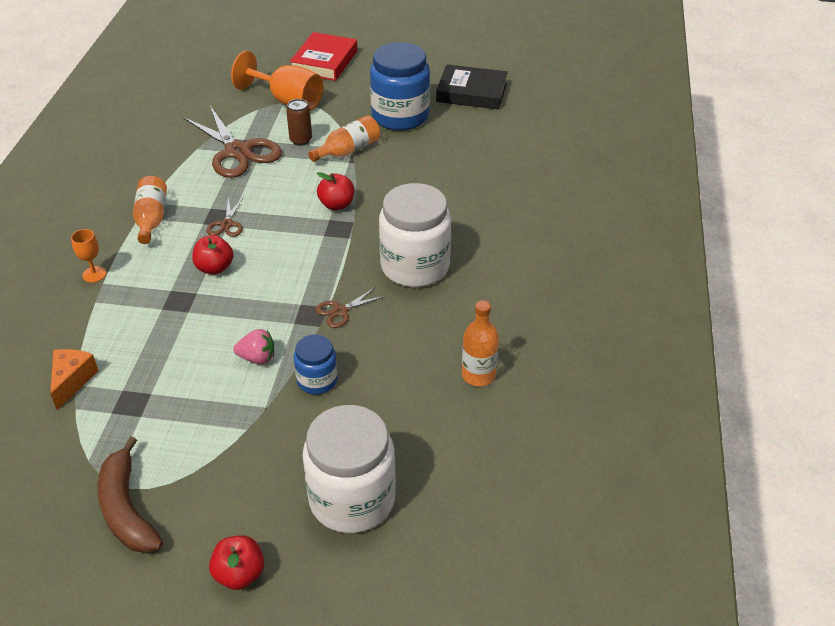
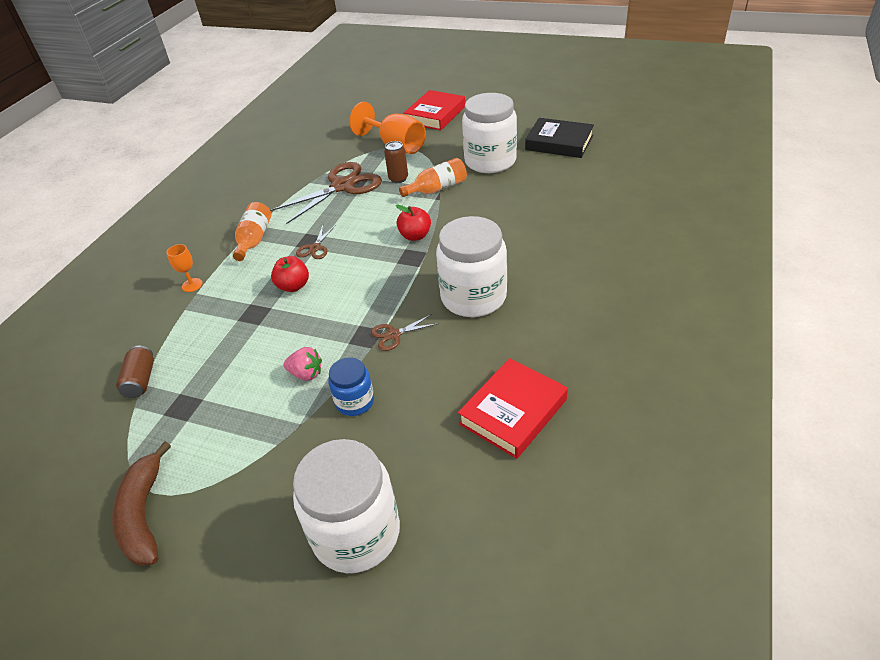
camera: 15 degrees right, 0 degrees up
(72, 381) = (141, 380): orange cheese -> brown can
(238, 152) = (342, 186): brown scissors -> brown scissors turned 105 degrees counterclockwise
(239, 574) = (224, 602): red apple -> none
(400, 116) = (490, 161): blue jar -> white jar
(478, 375) = (513, 412): orange bottle -> red book

